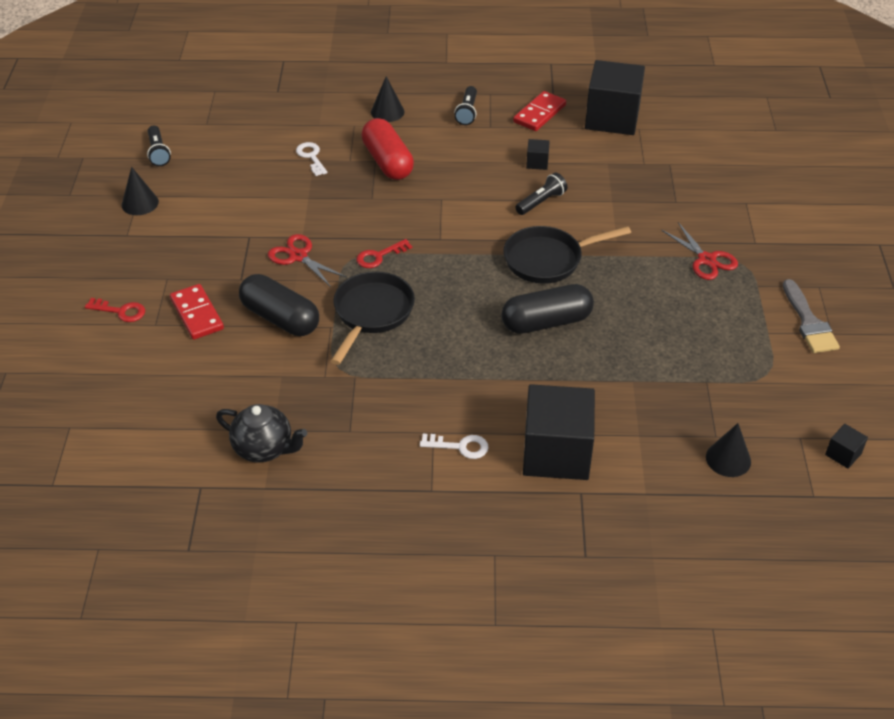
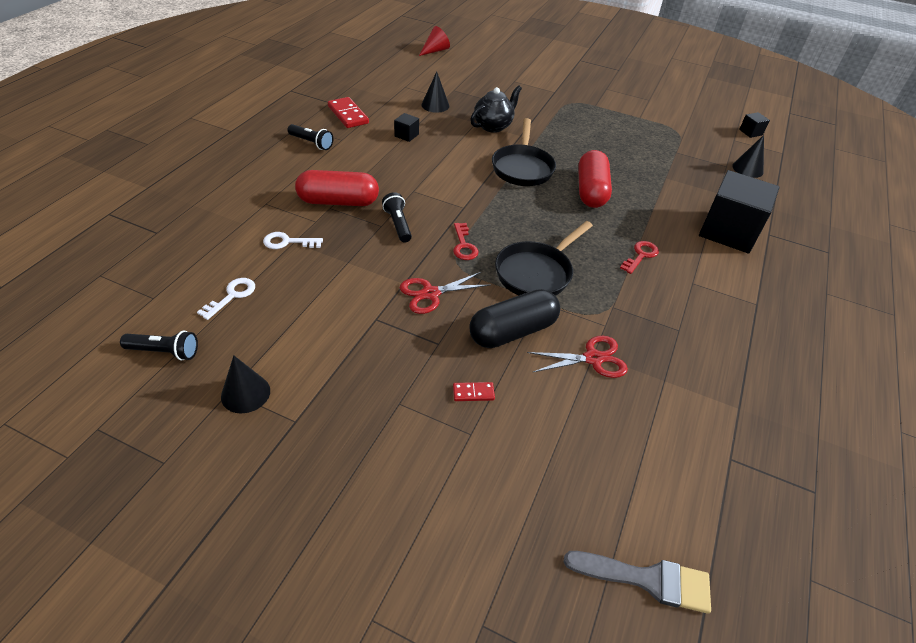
camera: 70 degrees left, 0 degrees up
(121, 311) = (431, 461): red key -> red key (641, 255)
(197, 314) = (473, 393): red domino -> red domino, size x0.53
(264, 449) = (688, 394): black teapot -> black teapot (493, 126)
(371, 313) = (536, 272): black pan -> black pan turned 90 degrees counterclockwise
(387, 112) = (266, 180): black cone -> black cone (435, 105)
(460, 446) = (712, 274): white key -> white key (232, 296)
(541, 202) = (454, 149): black flashlight -> black flashlight (398, 224)
(546, 322) = (591, 191): black capsule -> red capsule
(612, 118) = (383, 91): black cube -> none
(706, 260) = (561, 112): red scissors -> red scissors (593, 359)
(753, 121) = (435, 50): none -> red cone
(809, 322) = (636, 102): grey brush -> grey brush (647, 579)

